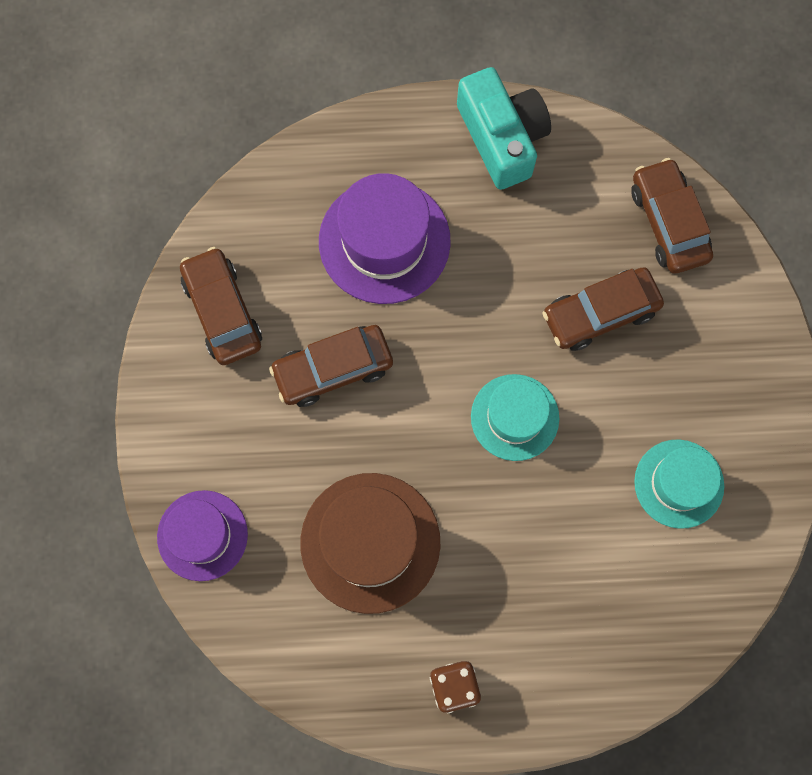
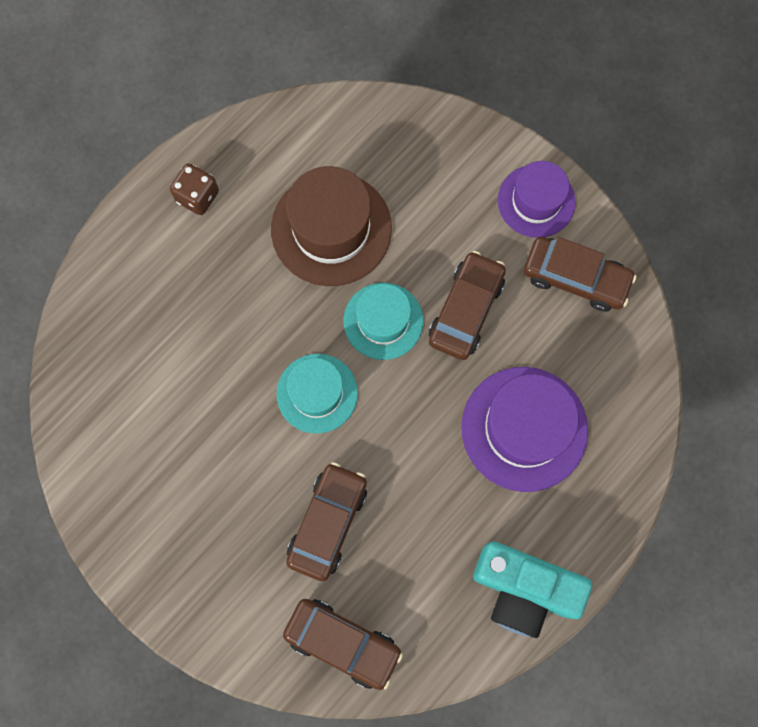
camera: 135 degrees right, 0 degrees up
(202, 535) = (437, 138): purple hat -> purple hat (536, 201)
(679, 483) = (166, 454): turquoise hat -> turquoise hat (383, 321)

